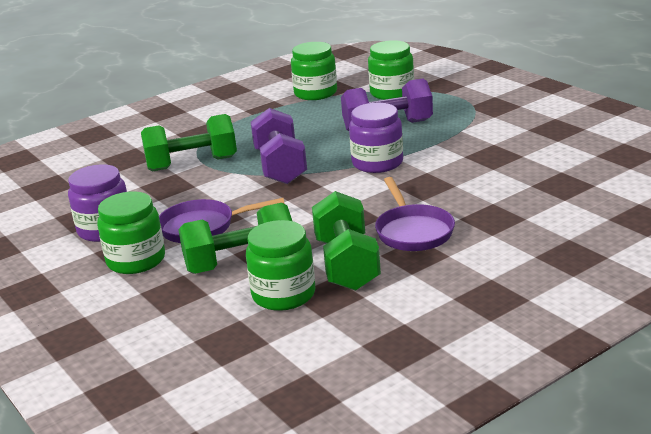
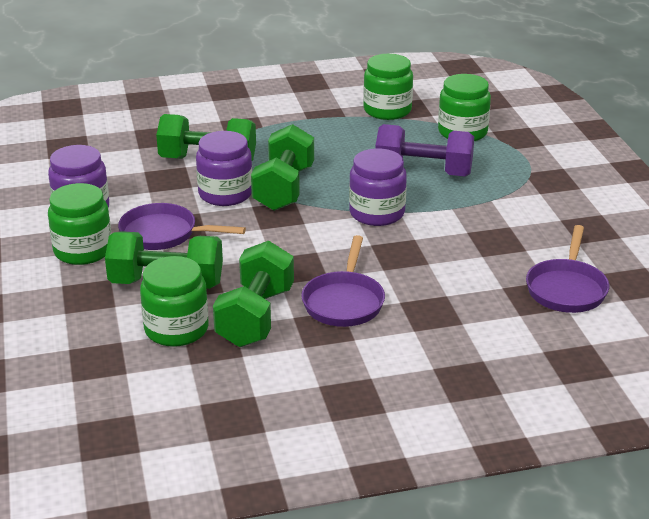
camera: 20 degrees right, 5 degrees up
(231, 183) = (225, 194): none -> purple jar
(280, 167) = (284, 189): purple dumbbell -> green dumbbell
(581, 172) = (567, 289): none -> purple pan

